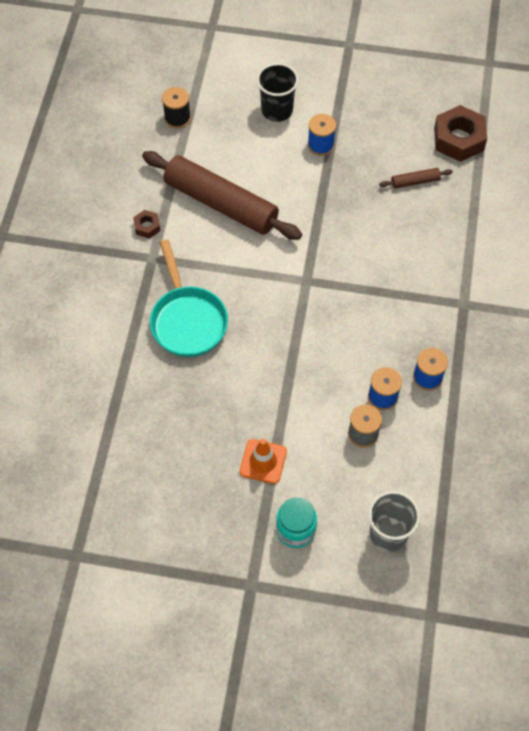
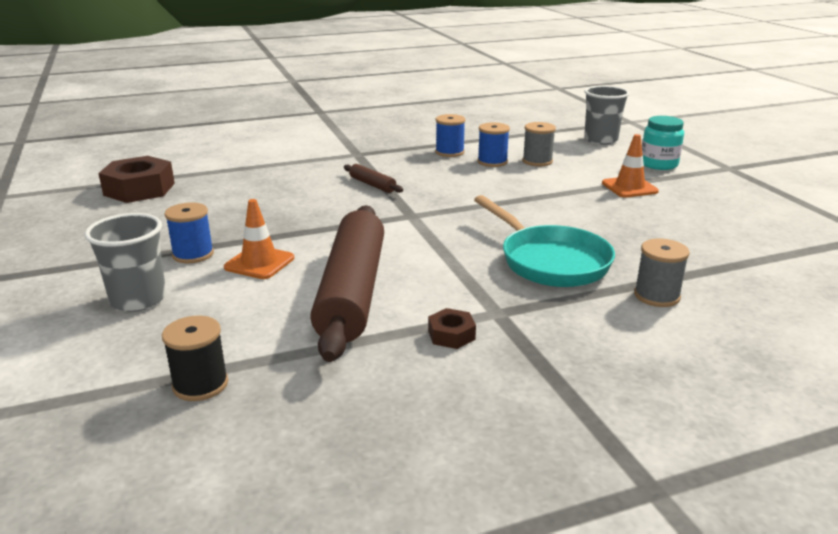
camera: 120 degrees left, 35 degrees down
(111, 346) = (656, 296): none -> grey spool
(187, 320) = (549, 261): turquoise pan -> turquoise pan turned 105 degrees clockwise
(277, 110) = (138, 300): black cup -> grey cup
(287, 173) = (259, 263): none -> orange traffic cone
(415, 182) = (220, 196): brown rolling pin -> brown rolling pin (372, 185)

